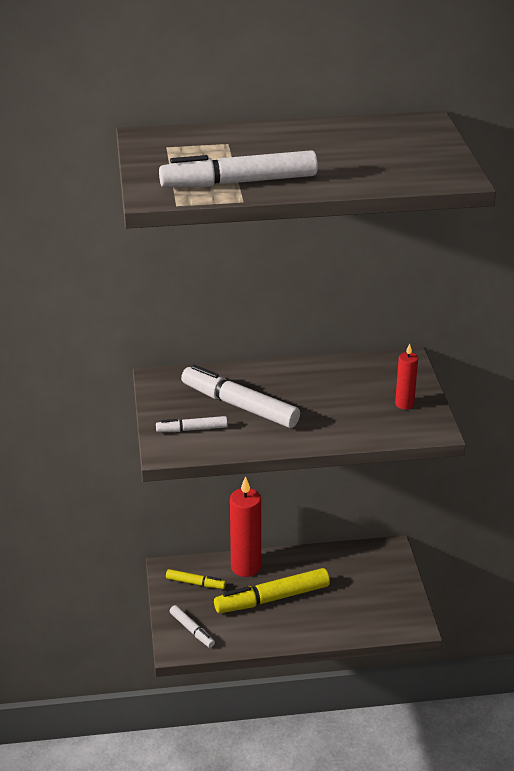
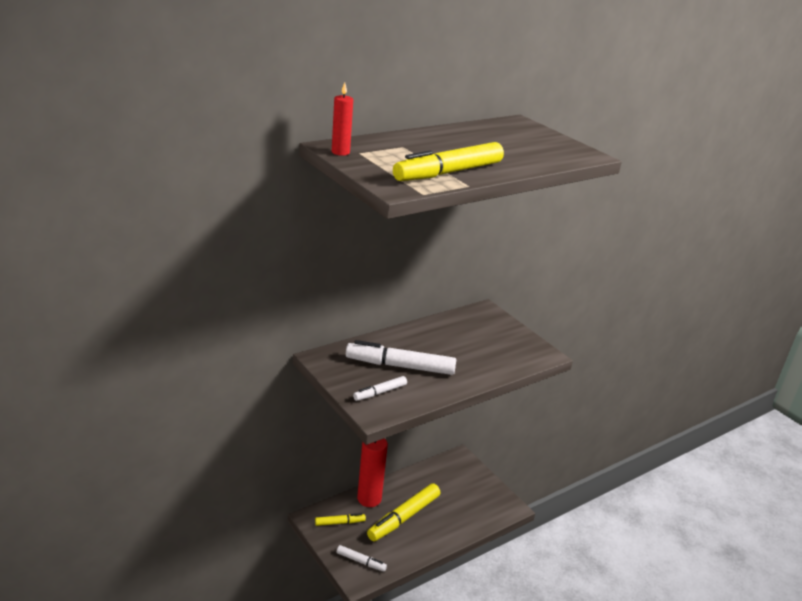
camera: 30 degrees left, 5 degrees down
(239, 182) = (448, 172): white marker -> yellow marker
(404, 404) = (511, 341): red candle -> red candle (340, 152)

